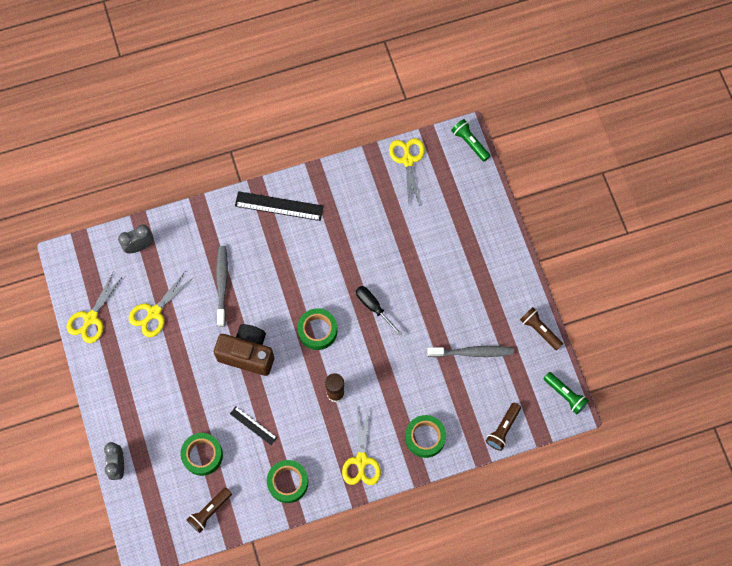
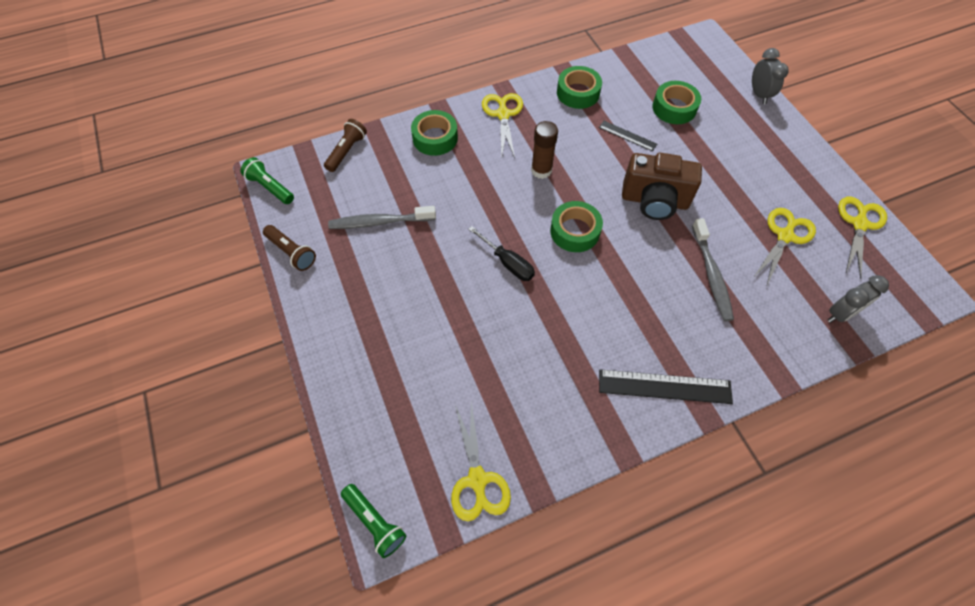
camera: 175 degrees right, 10 degrees down
(209, 511) = (651, 67): brown flashlight -> none

